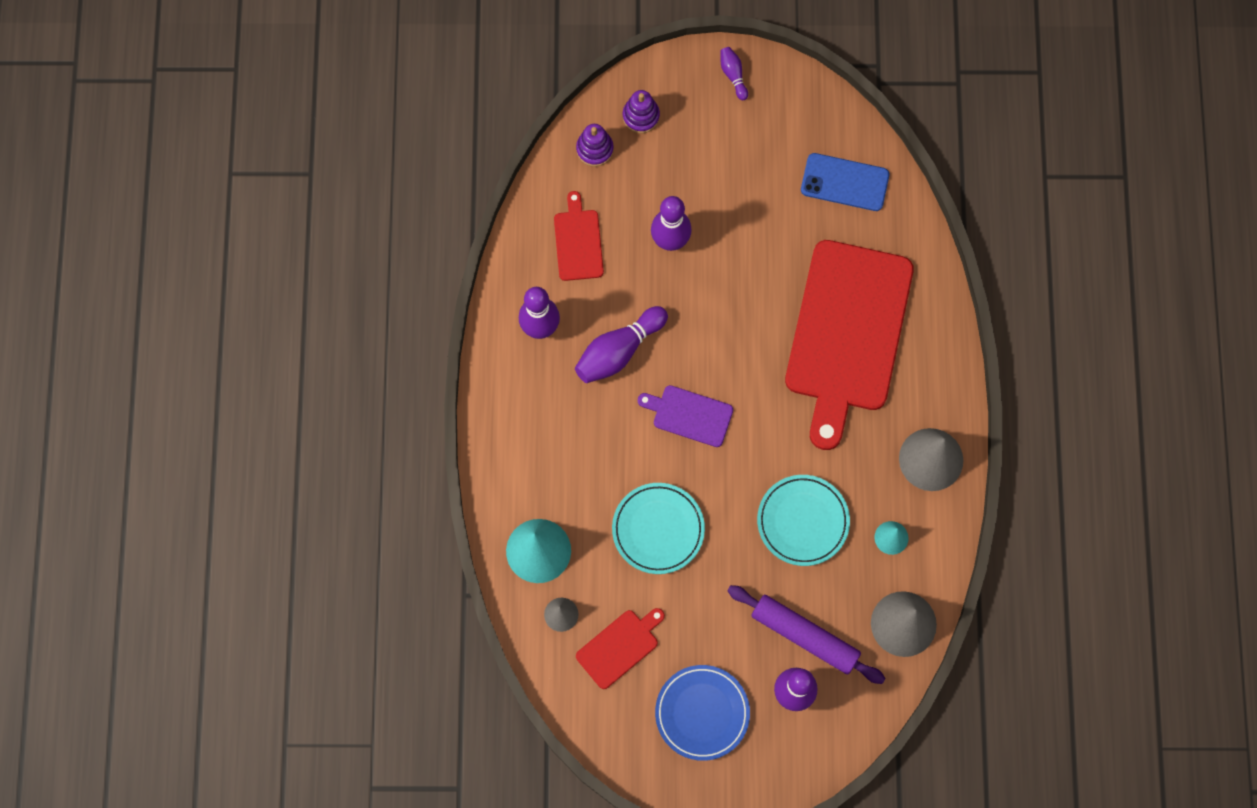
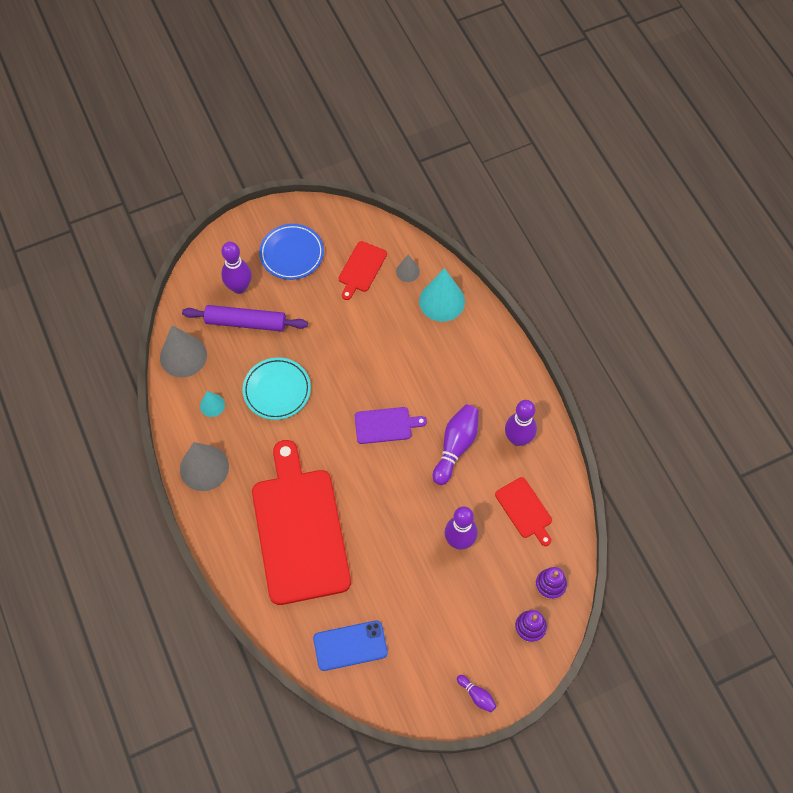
camera: 155 degrees right, 10 degrees down
(658, 529) = (371, 345): turquoise plate -> none

